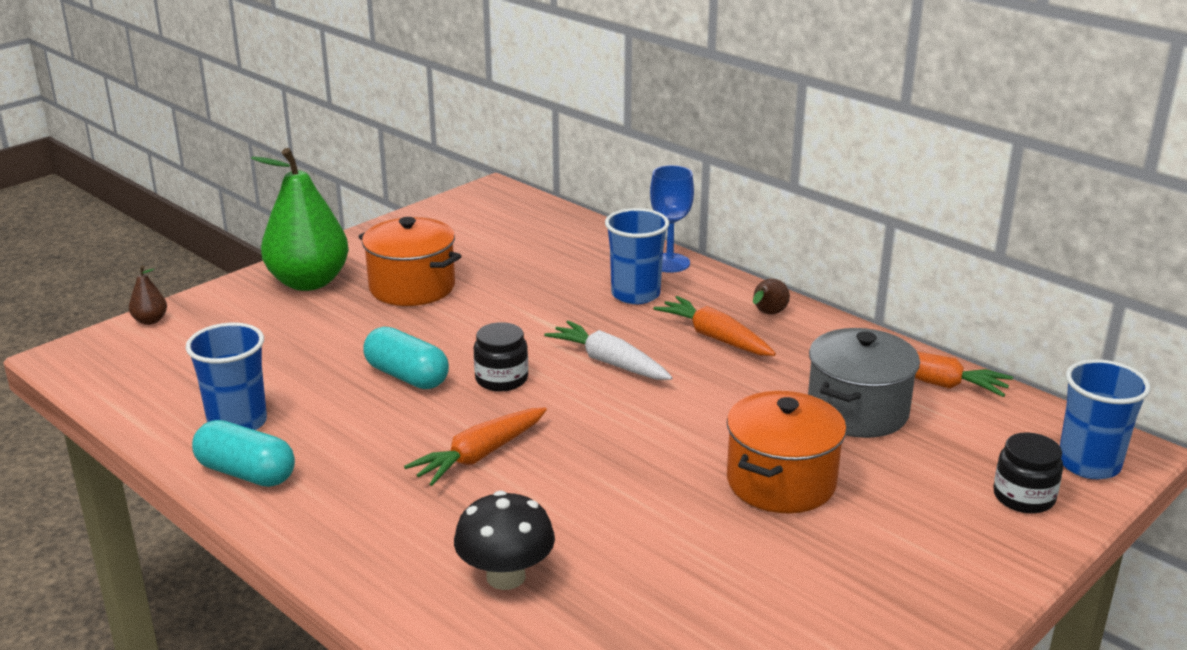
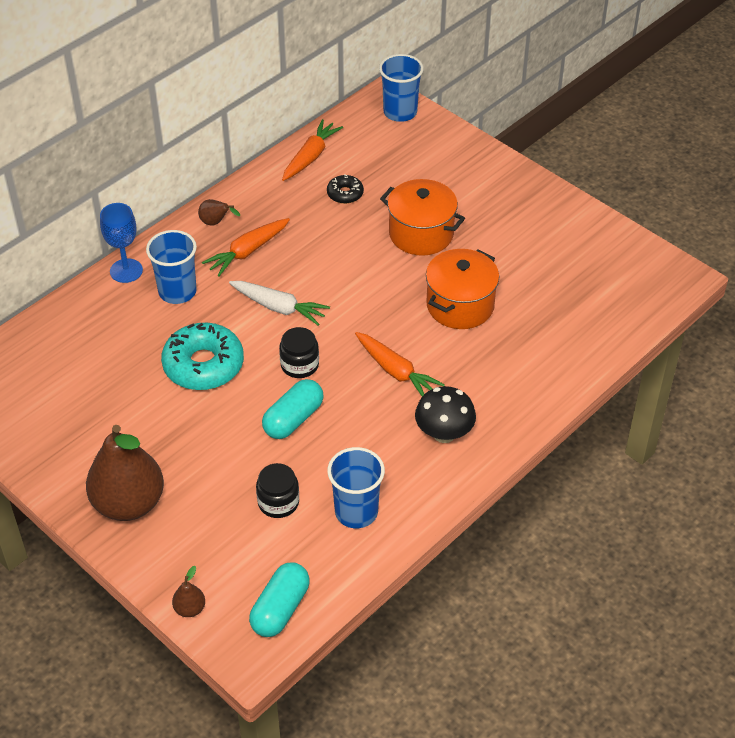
camera: 90 degrees left, 20 degrees up
(246, 473) = (419, 495): turquoise capsule -> turquoise capsule (280, 609)
(308, 282) = (129, 503): green pear -> brown pear
(412, 287) = (148, 429): orange pot -> orange pot (460, 305)
(506, 576) = (517, 353): black mushroom -> black mushroom (444, 433)
(508, 315) = (203, 365): none -> turquoise donut
(609, 362) = (279, 307): white carrot -> white carrot turned 105 degrees counterclockwise
(857, 411) = (345, 194): grey pot -> black donut
(1023, 497) = (431, 142): black jar -> black jar (278, 502)

